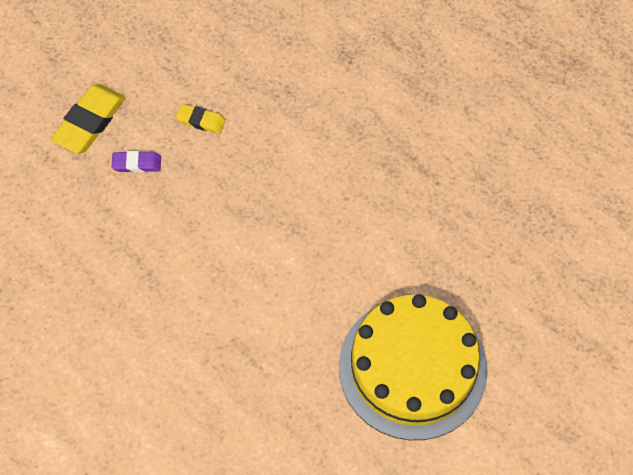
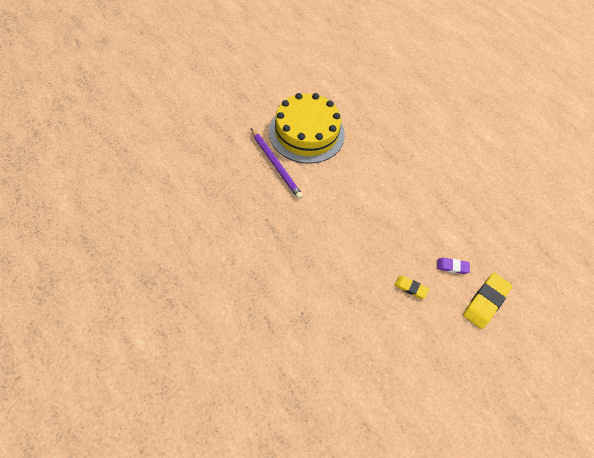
camera: 175 degrees left, 5 degrees down
(451, 285) = (275, 164): none -> purple pencil

